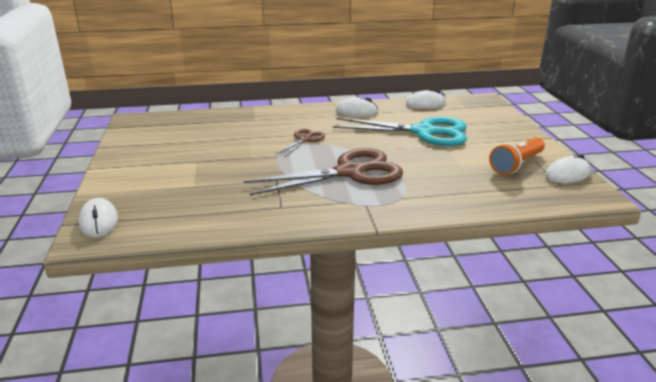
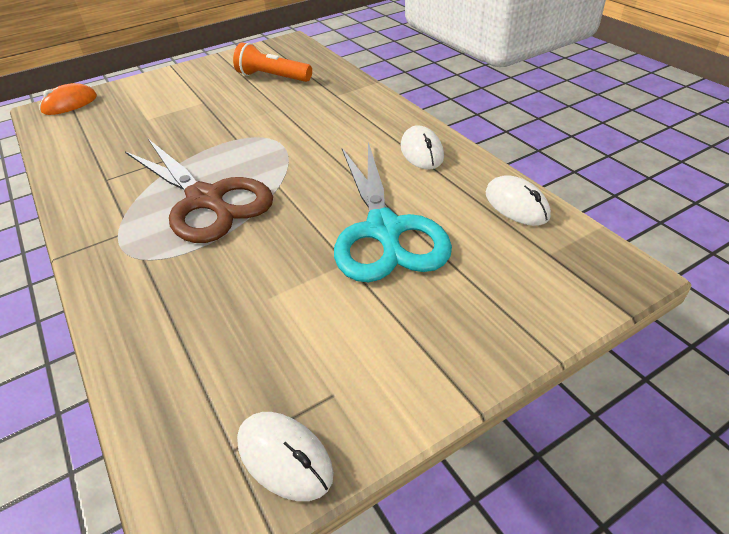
camera: 70 degrees right, 15 degrees up
(99, 221) = (70, 104): white mouse -> orange mouse
(304, 140) = (292, 142): brown scissors -> none
(516, 164) = (301, 368): orange flashlight -> orange flashlight (272, 77)

